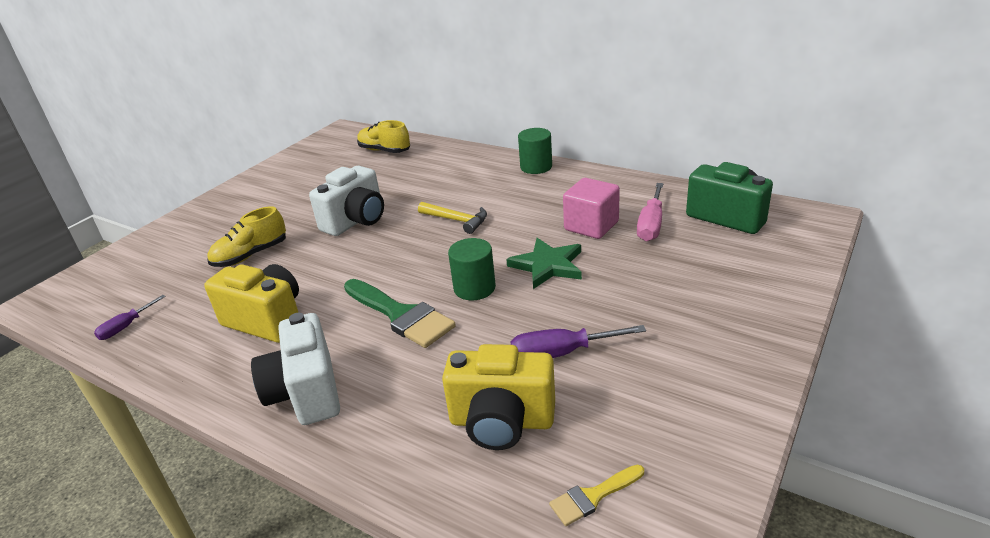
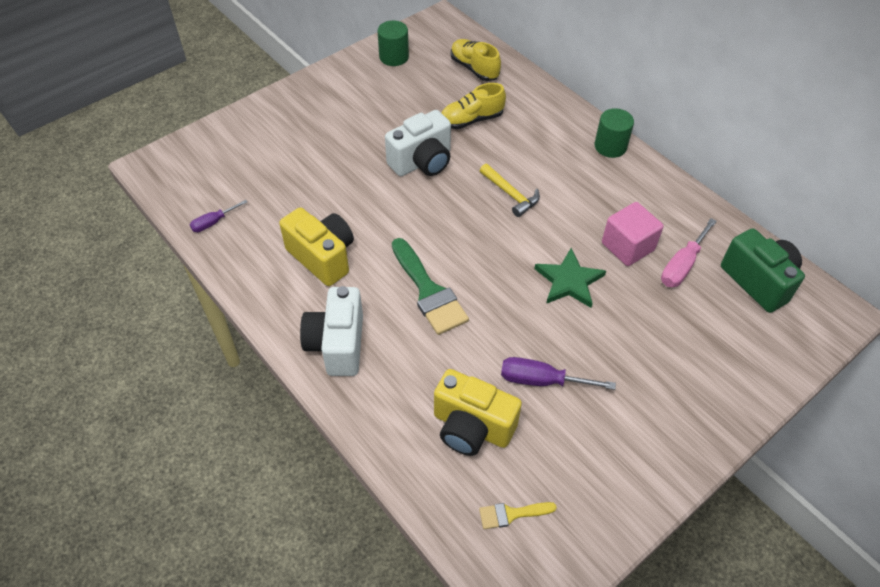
camera: 15 degrees right, 20 degrees up
(251, 255) = (323, 173): yellow shoe -> yellow shoe (471, 120)
(474, 288) = (498, 284): green cylinder -> green cylinder (394, 57)

